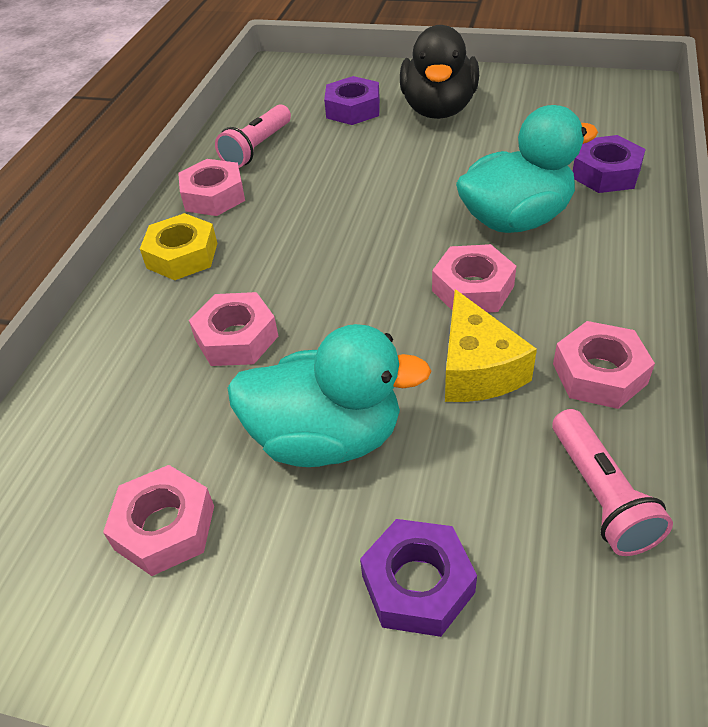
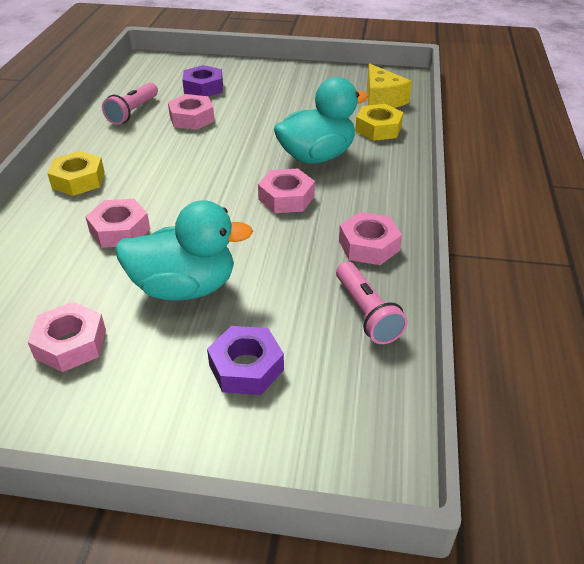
camera: 10 degrees left, 5 degrees down
(214, 196) = (101, 142): pink nut -> pink nut (192, 118)
(438, 109) = (265, 89): black duck -> none
(477, 368) = (288, 244): yellow cheese -> yellow cheese (382, 99)
(606, 173) = (378, 129): purple nut -> yellow nut

